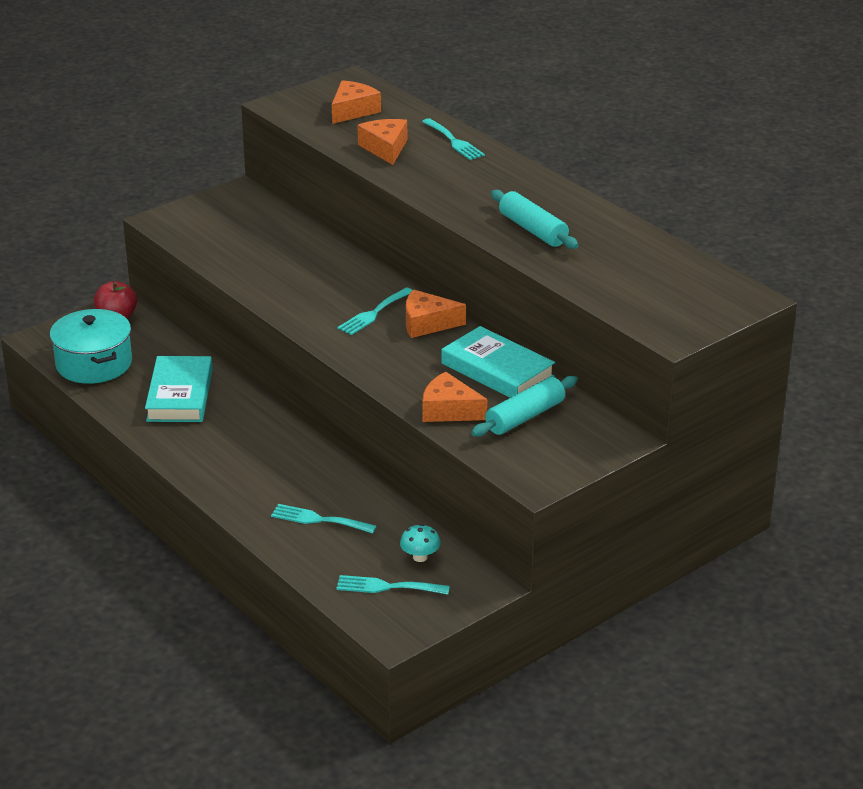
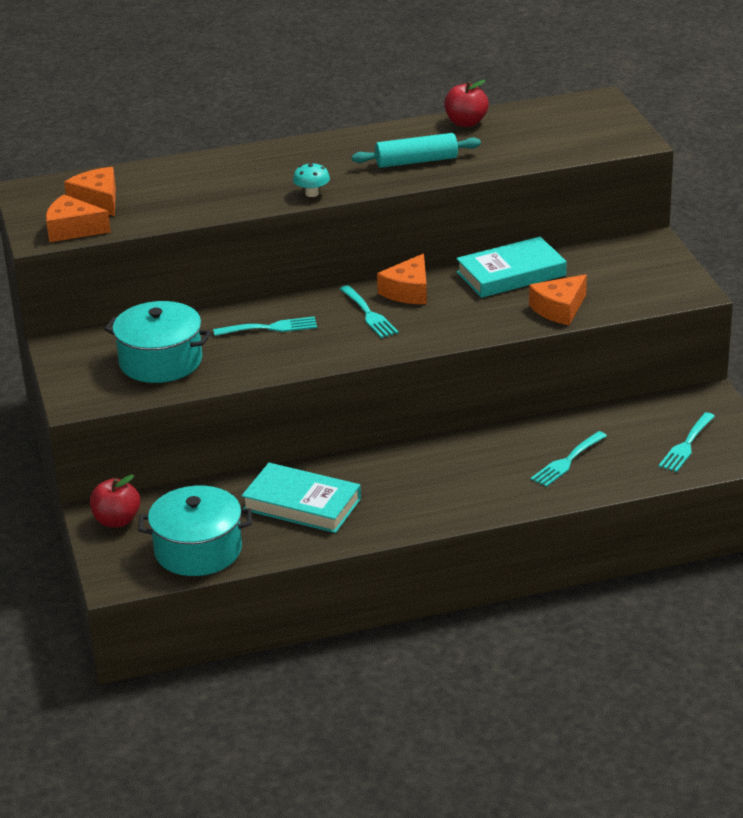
camera: 65 degrees left, 0 degrees up
(239, 238) = (161, 361): none -> turquoise pot
(385, 148) = (196, 199): orange cheese -> orange cheese (73, 229)
(420, 557) = (653, 420): turquoise mushroom -> turquoise mushroom (312, 193)
(454, 141) = (215, 164): turquoise fork -> turquoise fork (271, 328)
(524, 416) = (592, 276): turquoise rolling pin -> none
(634, 237) = (466, 122): none -> red apple

